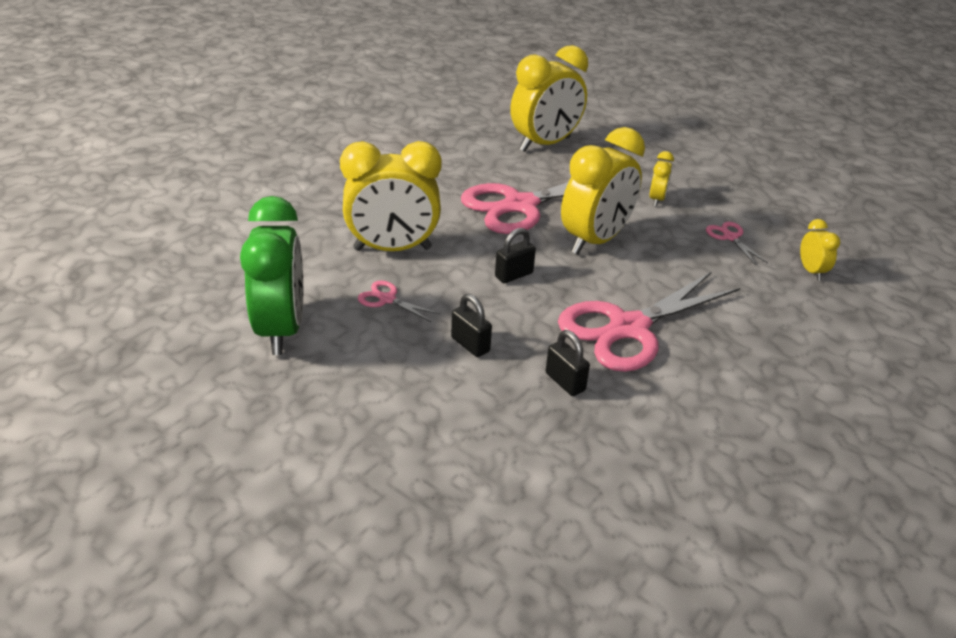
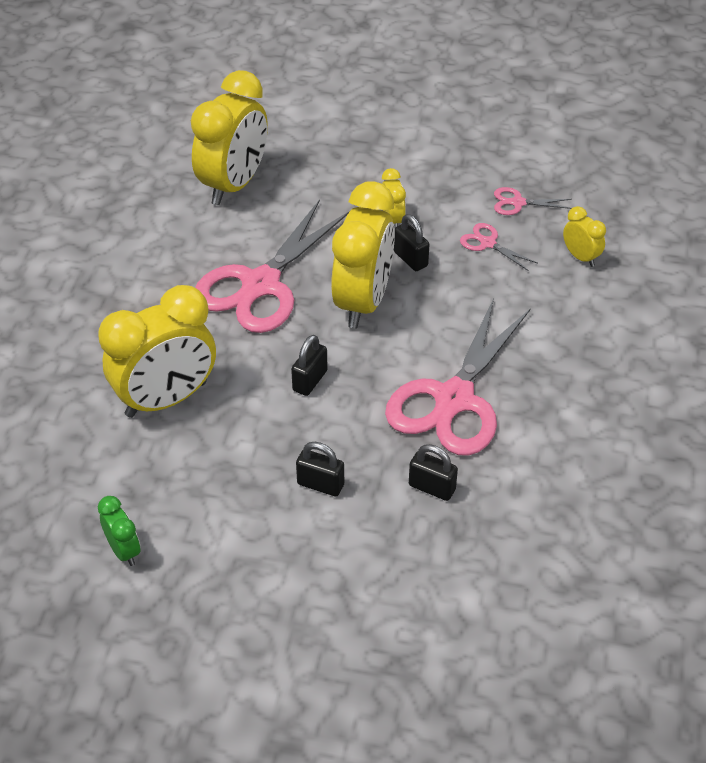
camera: 25 degrees left, 10 degrees up
(281, 329) = (124, 550): green clock -> green clock, size x0.45
(387, 299) = (204, 466): pink scissors -> pink scissors (517, 203)
(655, 227) = (410, 259): none -> black padlock

